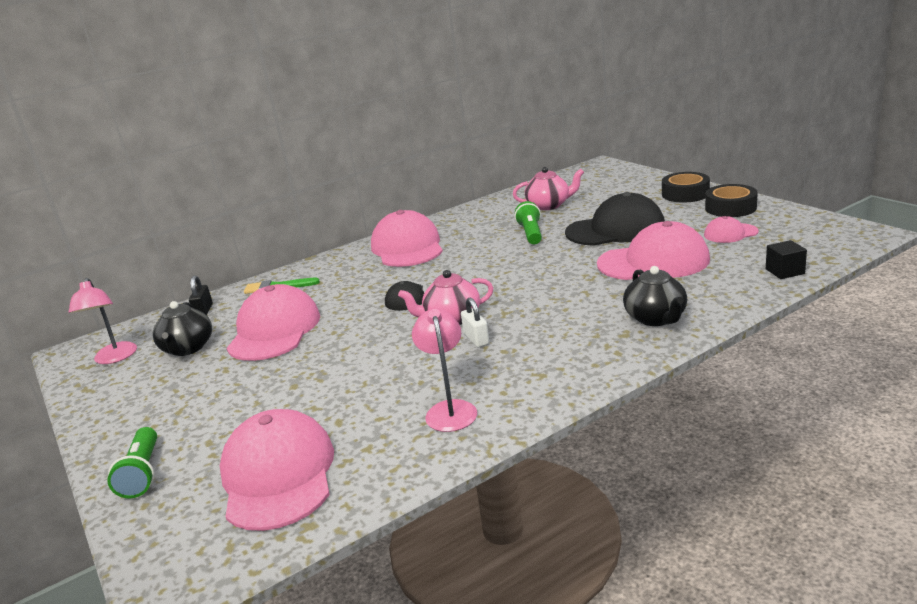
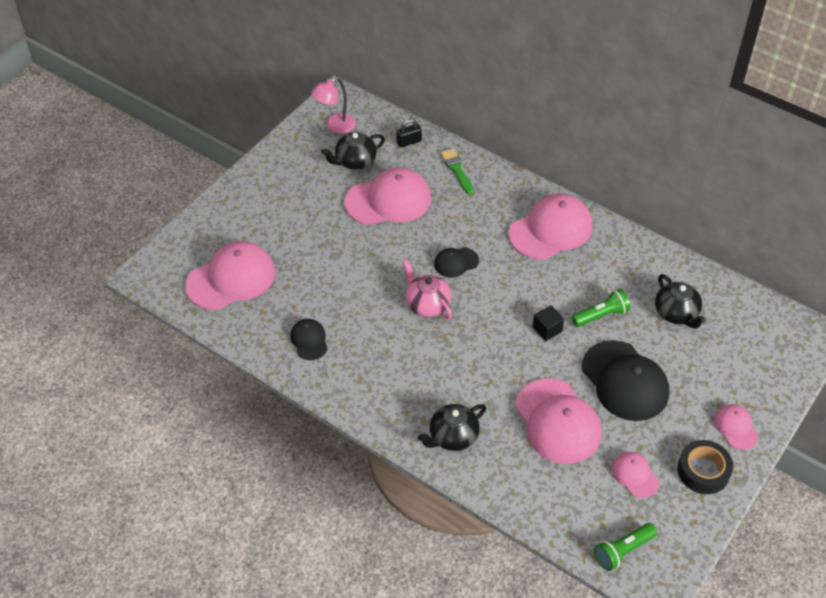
camera: 65 degrees right, 25 degrees up
(142, 473) = (222, 214): green flashlight -> green flashlight (623, 551)
(449, 409) = (309, 340): pink lamp -> black cap
(476, 339) = (399, 329): white padlock -> none
(549, 205) = (676, 313): pink teapot -> black teapot
(685, 194) = (735, 427): black tape -> pink cap
(784, 271) = (556, 521): black cube -> black cube (547, 329)

